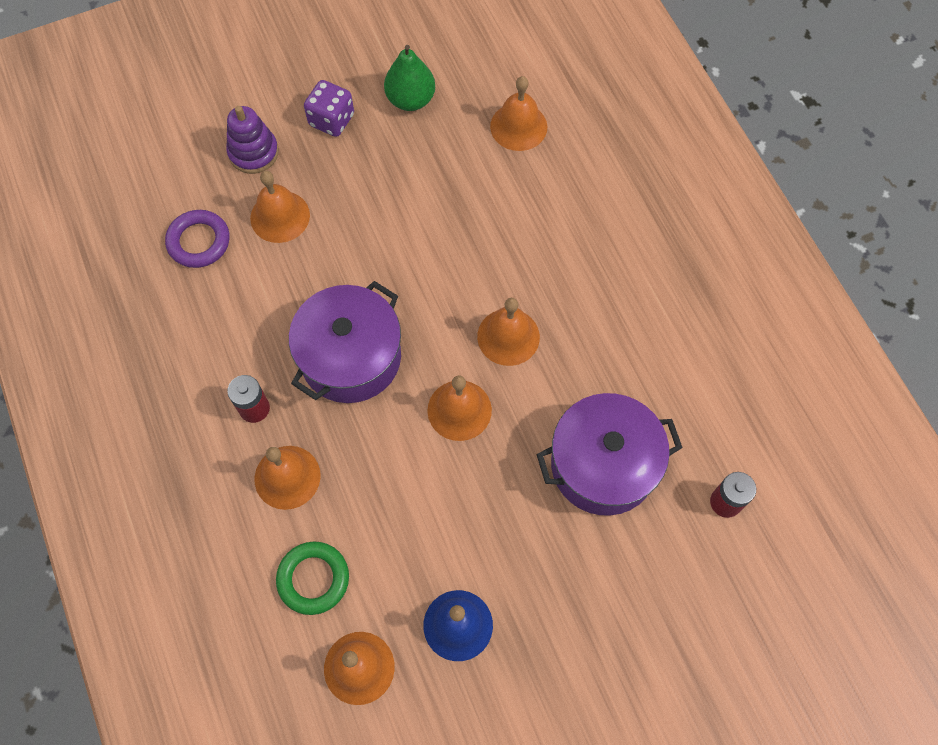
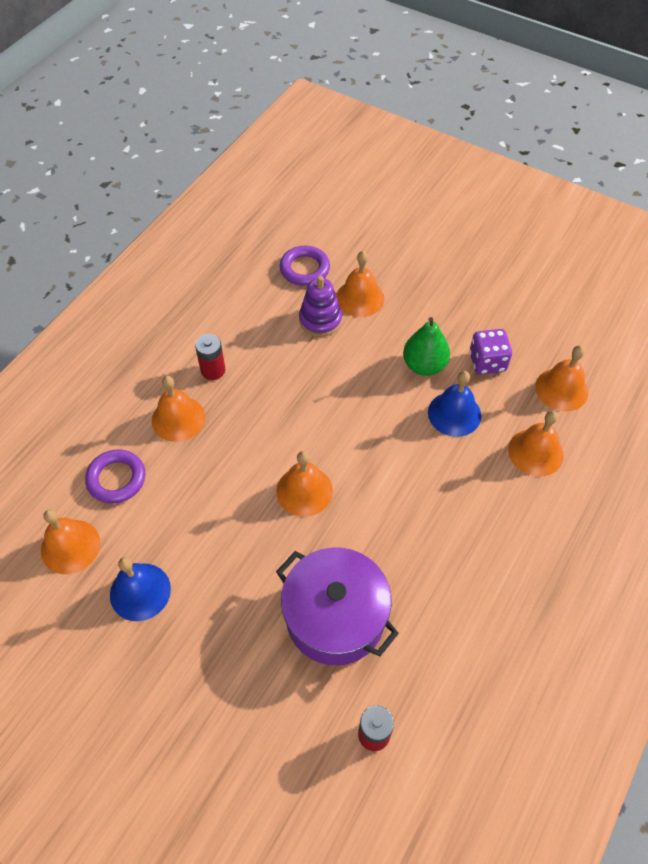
camera: 55 degrees right, 10 degrees down
(253, 152) = (392, 256): purple stacking toy -> purple stacking toy (320, 320)
(313, 579) = (116, 479): green ring -> purple ring
(331, 120) = (456, 280): purple dice -> purple dice (487, 362)
(350, 357) = (291, 400): purple pot -> none
(410, 99) = (516, 313): green pear -> green pear (424, 365)
(476, 228) = (454, 414): none -> blue bell
(508, 336) = (387, 487): orange bell -> orange bell (535, 452)

